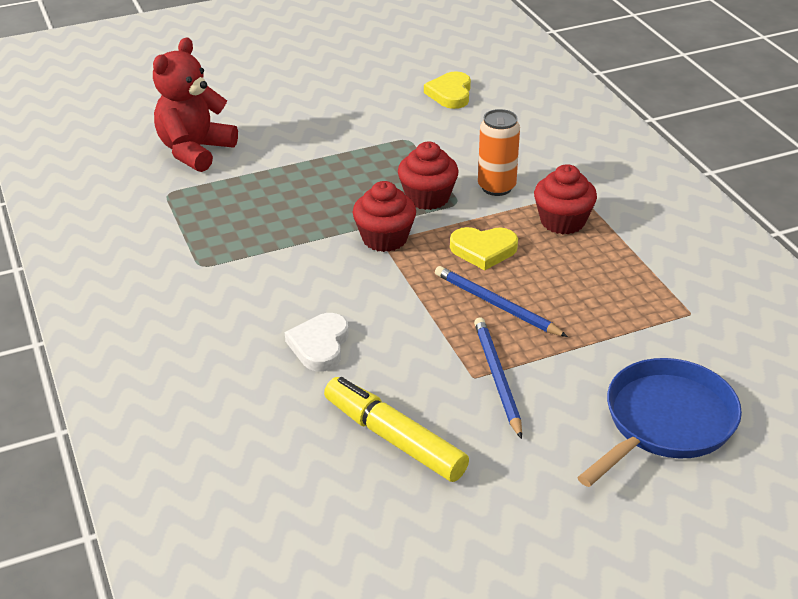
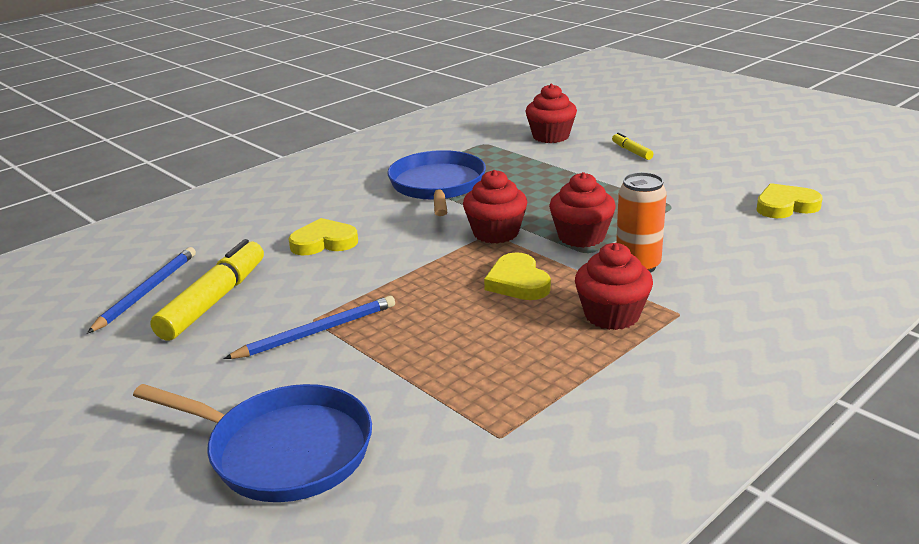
camera: 70 degrees right, 10 degrees down
(195, 151) = (550, 136): red teddy bear -> red cupcake
(249, 247) = (437, 186): none -> blue pan
(279, 121) = (631, 151): none -> yellow marker
(320, 345) = (324, 242): white heart -> yellow heart
(496, 305) = (431, 307): blue pencil -> blue pencil (147, 291)

